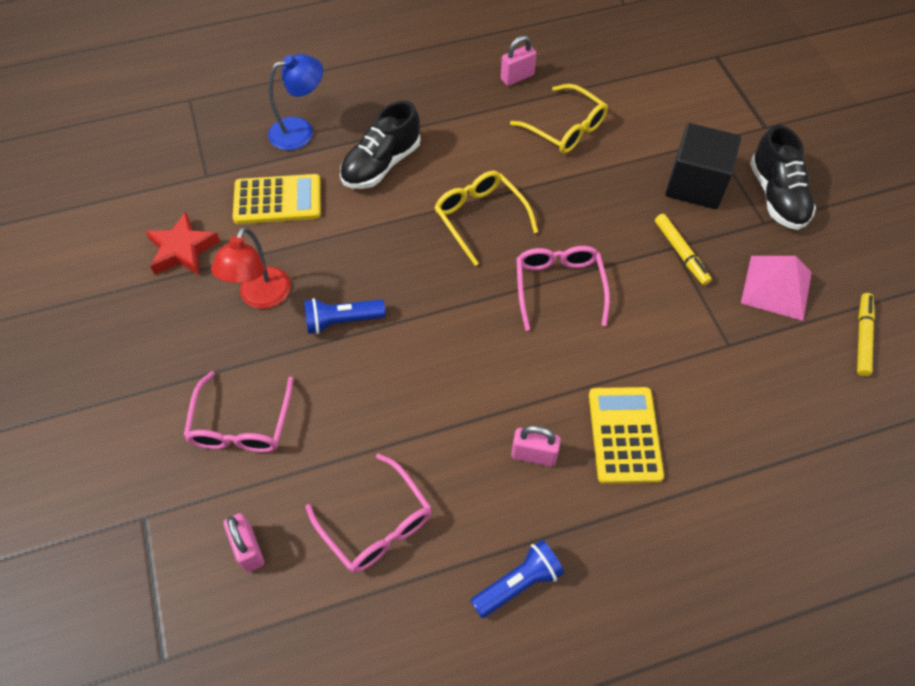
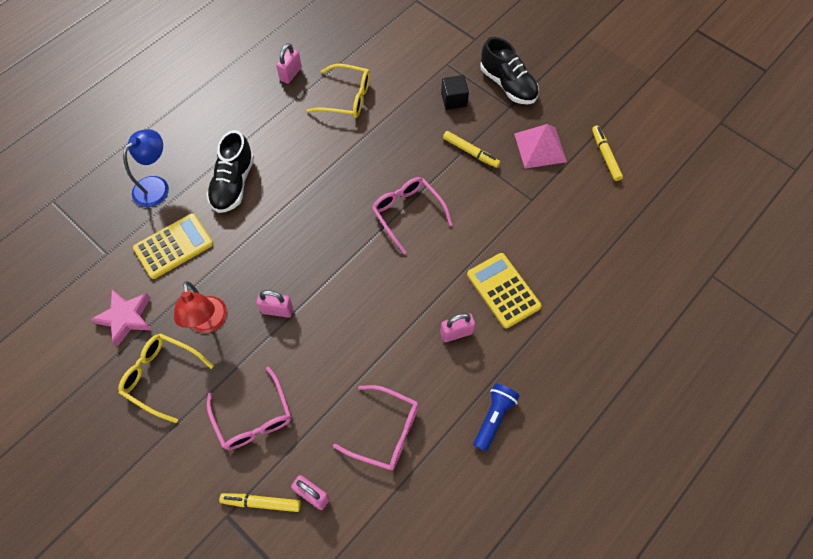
camera: 30 degrees left, 5 degrees up
(182, 250) = (126, 318): red star -> pink star
(189, 524) = (261, 502): none -> yellow marker
(342, 321) = (277, 310): blue flashlight -> pink padlock
(480, 218) = (327, 190): yellow glasses -> yellow glasses (162, 376)
(695, 184) = (454, 100): black cube -> black cube, size x0.58

